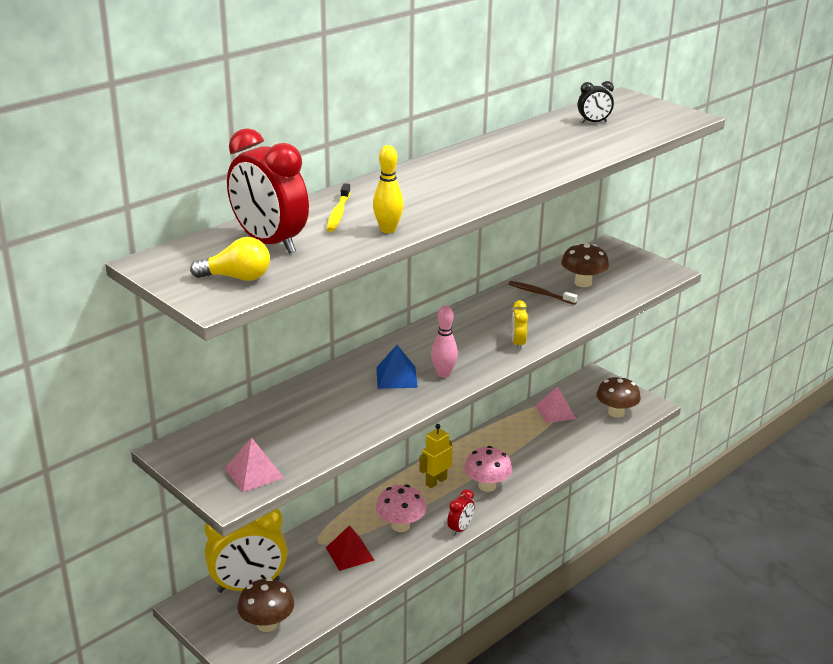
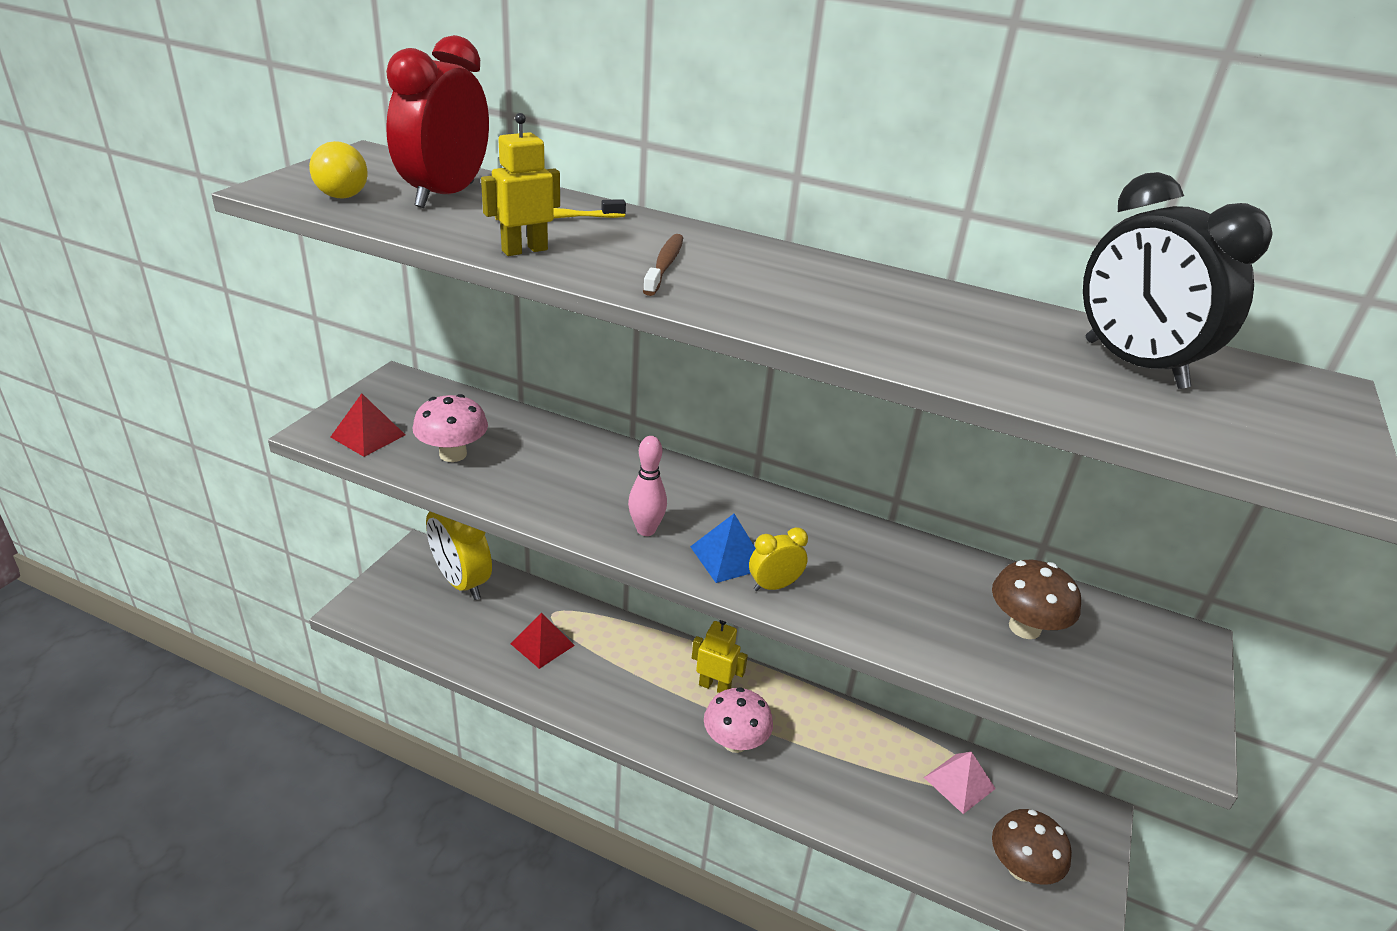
camera: 65 degrees right, 5 degrees up
(254, 473) = (368, 436): pink pyramid -> red pyramid
(267, 624) = (406, 612): brown mushroom -> none
(388, 230) = (524, 250): yellow bowling pin -> yellow robot
(396, 377) = (615, 492): blue pyramid -> blue pyramid (728, 557)
(400, 526) = (611, 675): pink mushroom -> pink mushroom (453, 454)
(460, 529) = (632, 735): red clock -> none
(540, 294) = (943, 584): brown toothbrush -> brown toothbrush (664, 265)
(593, 122) = (1134, 364): black clock -> black clock, size x2.10

